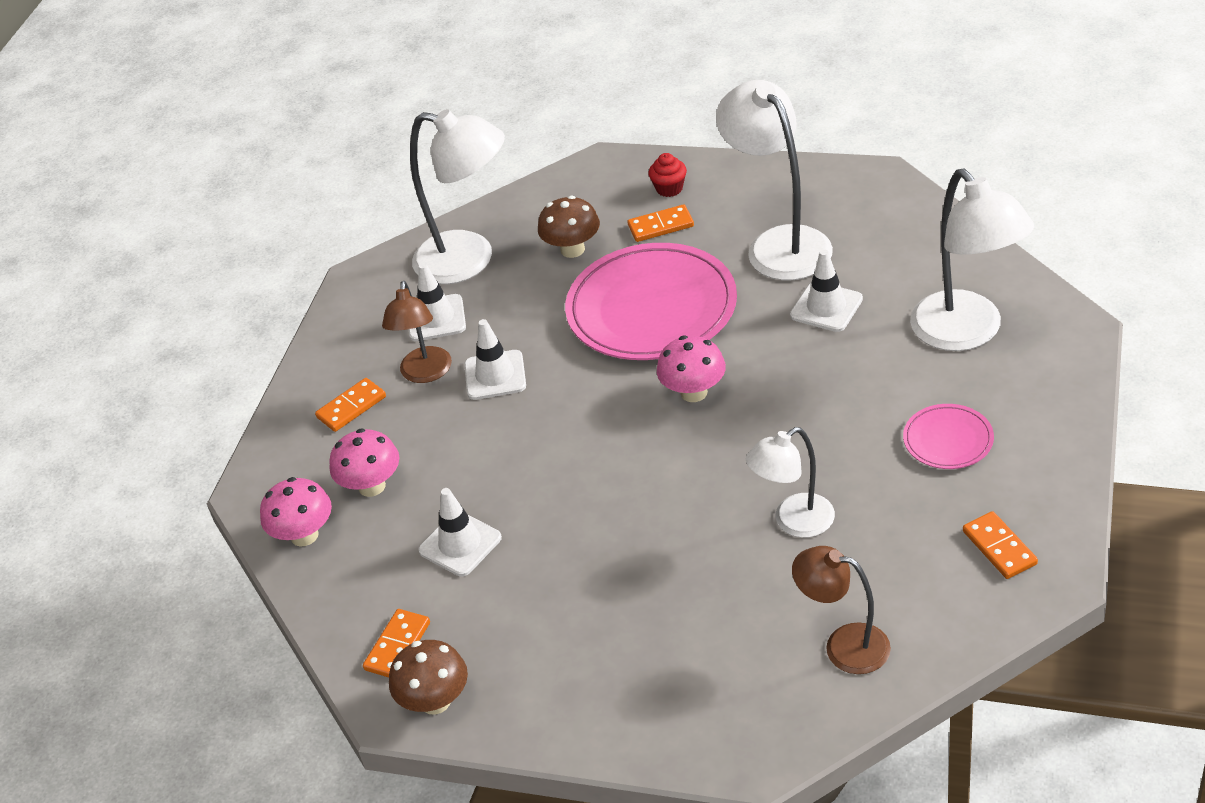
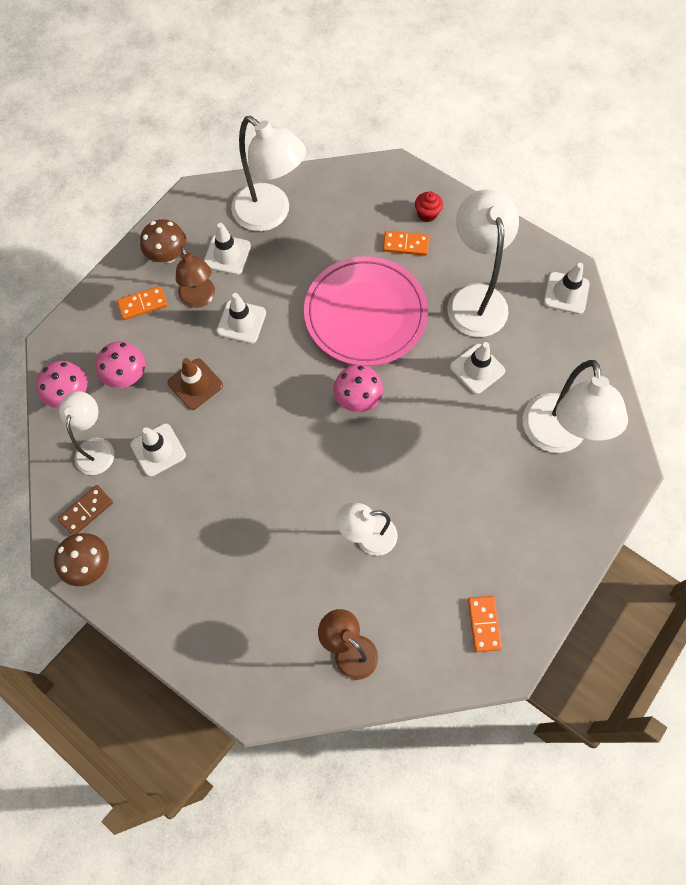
camera: 15 degrees right, 25 degrees up
(373, 575) = (96, 447): none -> white lamp
(397, 646) = (86, 511): orange domino -> brown domino
(425, 373) = (199, 299): brown lamp -> brown lamp turned 45 degrees counterclockwise
(470, 459) = (195, 384): none -> brown traffic cone
(572, 249) = (339, 237): brown mushroom -> brown mushroom (168, 255)
(888, 198) = (566, 293): none -> white traffic cone
(948, 440) = (497, 520): pink plate -> none

